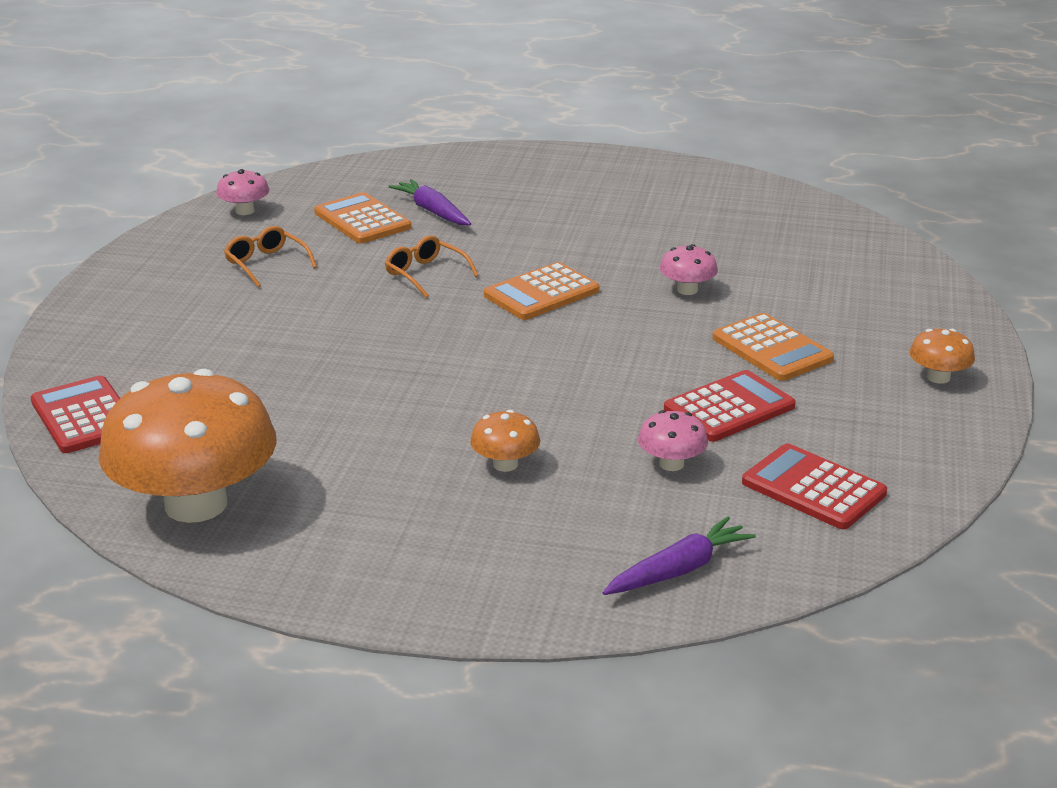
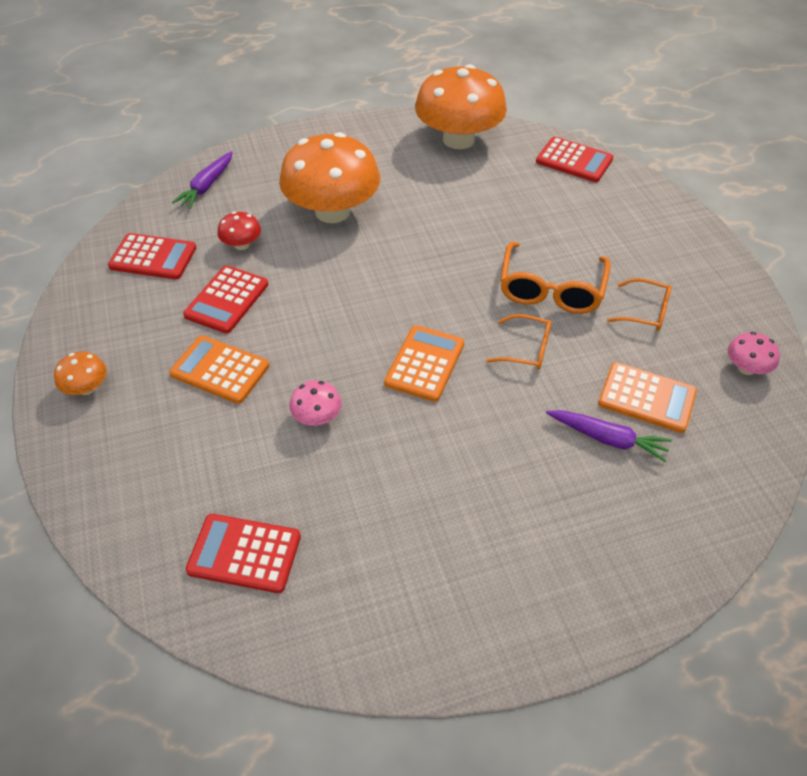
camera: 150 degrees right, 20 degrees up
(333, 305) = (551, 289): none -> orange glasses
(505, 464) = (332, 211): orange mushroom -> orange mushroom, size x2.37
(671, 464) = (242, 244): pink mushroom -> red mushroom
(807, 239) = (244, 553): none -> red calculator

